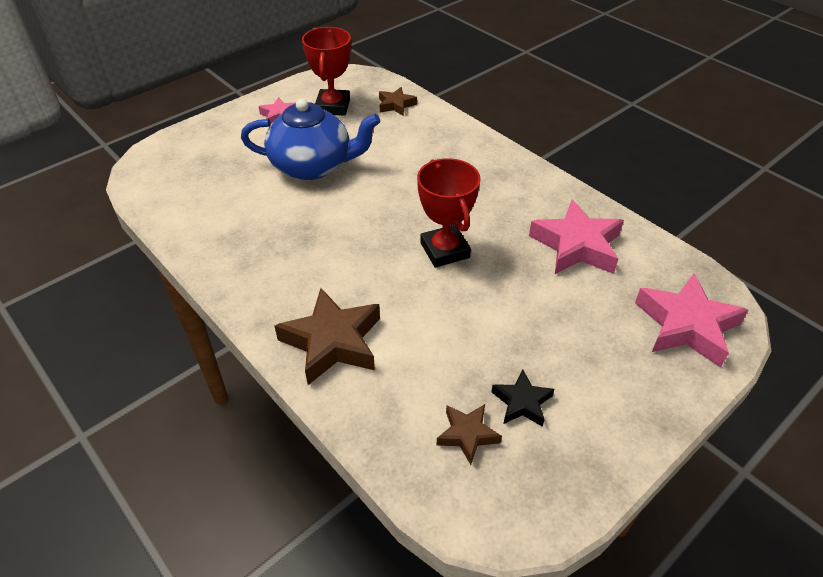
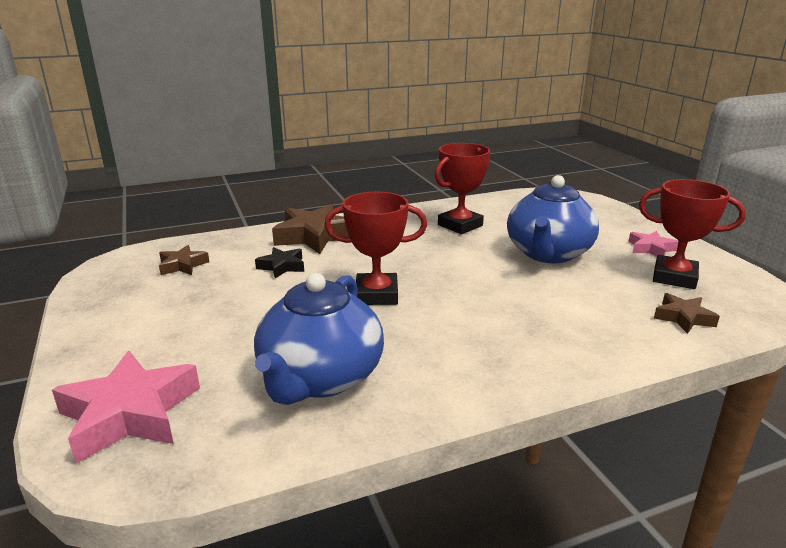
camera: 110 degrees right, 20 degrees down
(259, 229) = (460, 225): none -> red trophy
(522, 402) = (178, 291): black star -> black star (282, 266)
(576, 246) = (320, 378): pink star -> blue teapot

